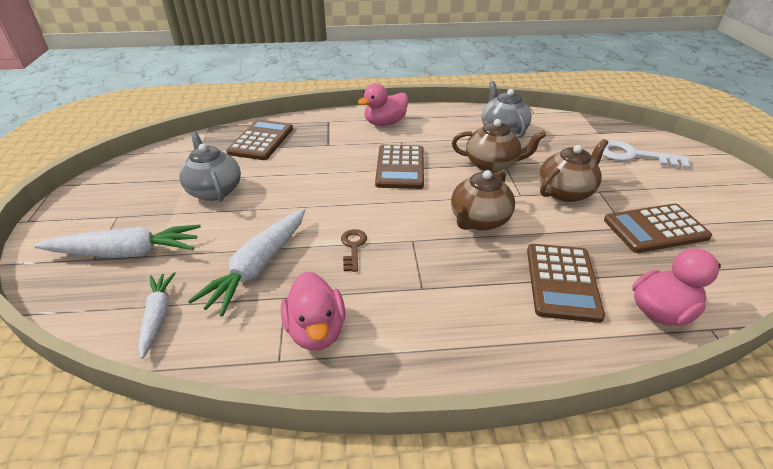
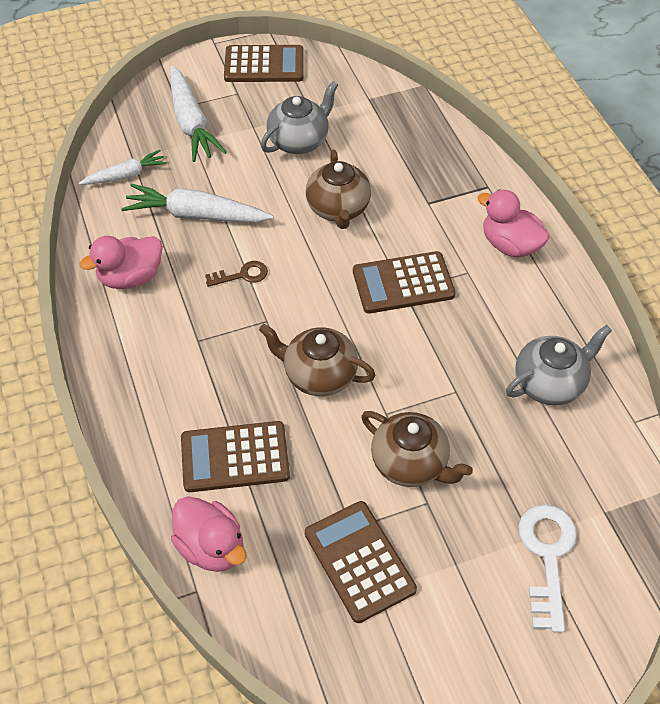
camera: 75 degrees right, 15 degrees up
(261, 140) = (411, 140): brown calculator -> brown calculator (264, 65)
(492, 164) = (448, 377): brown teapot -> brown teapot (338, 209)

